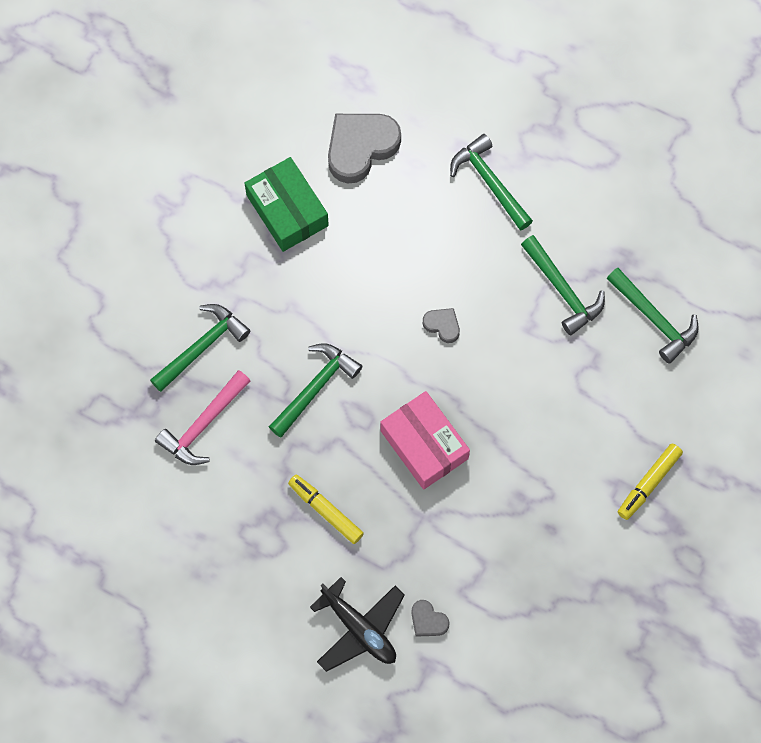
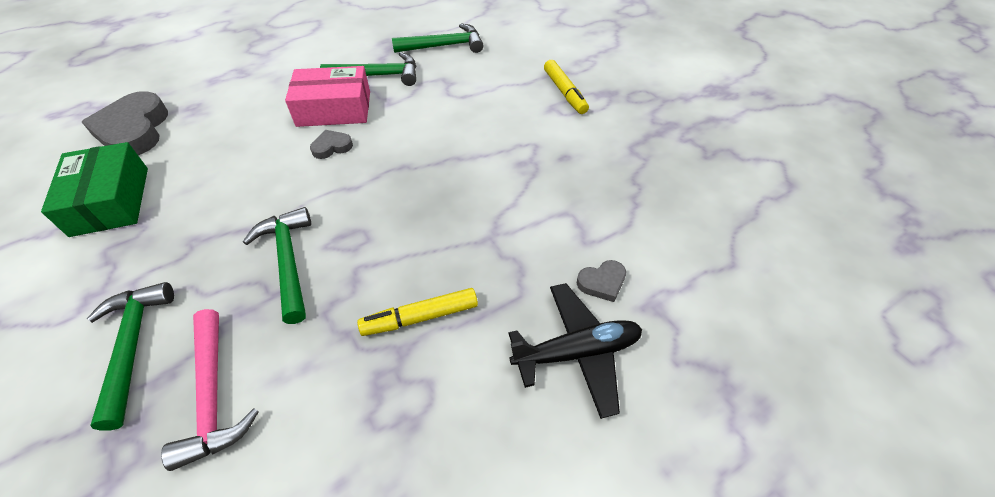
camera: 60 degrees left, 20 degrees down
(287, 210) = (110, 201): green box -> green box turned 75 degrees clockwise
(424, 444) = (422, 204): pink box -> pink box (334, 109)
(489, 182) = (258, 77): green hammer -> none

